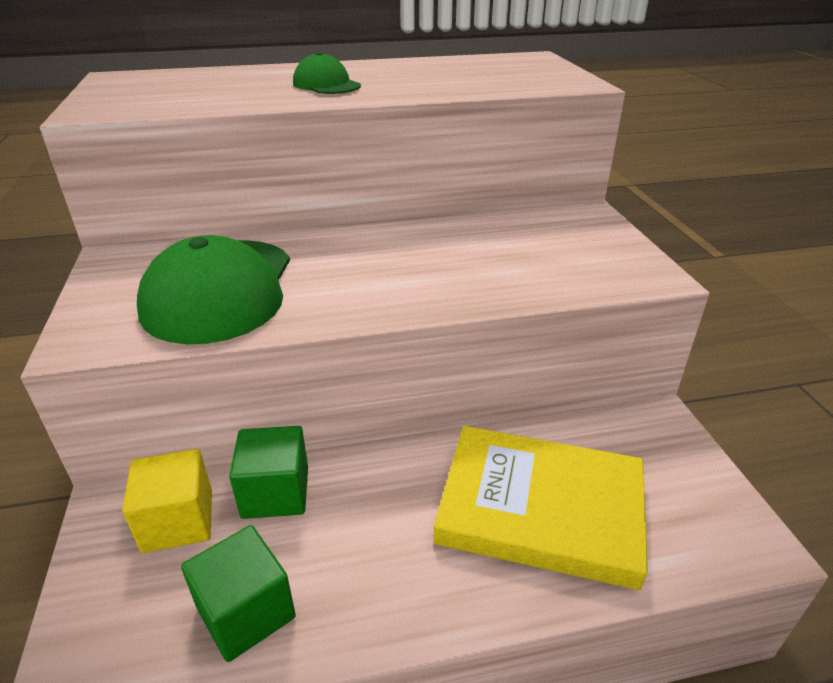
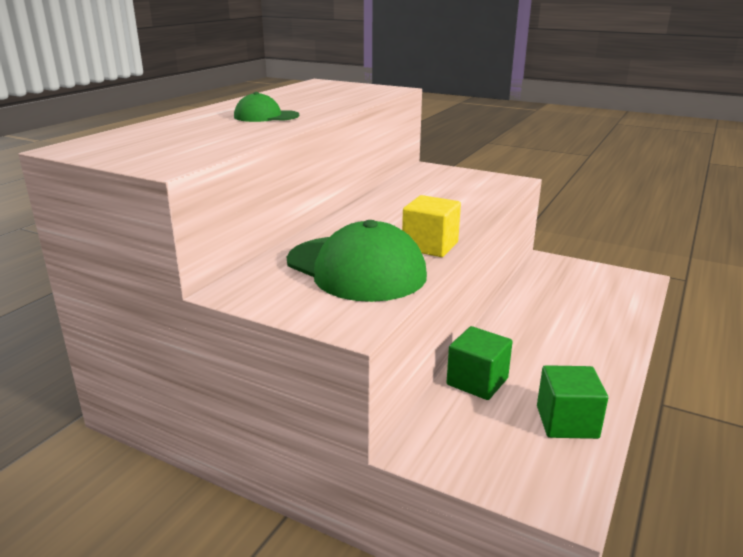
camera: 50 degrees left, 10 degrees down
(178, 521) = (463, 425): yellow cube -> yellow cube (430, 246)
(540, 509) = (575, 313): yellow book -> none

